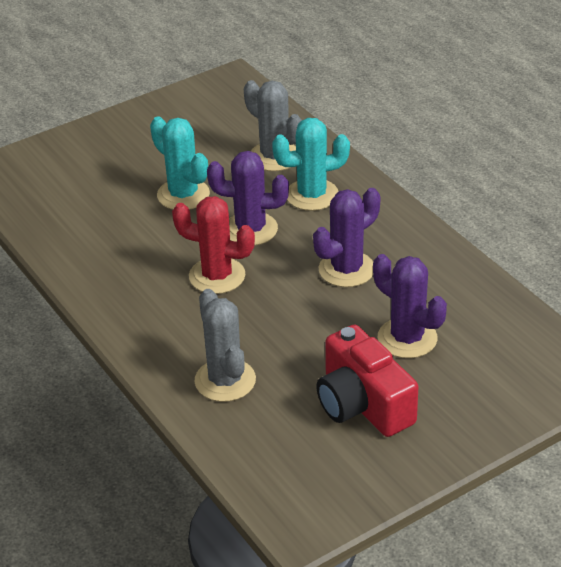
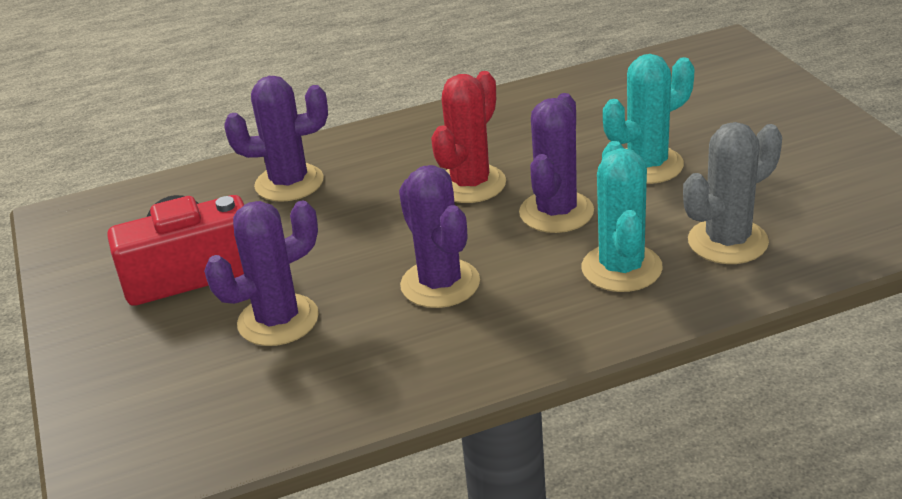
camera: 105 degrees right, 5 degrees down
(225, 380) = (289, 183): grey cactus -> purple cactus

